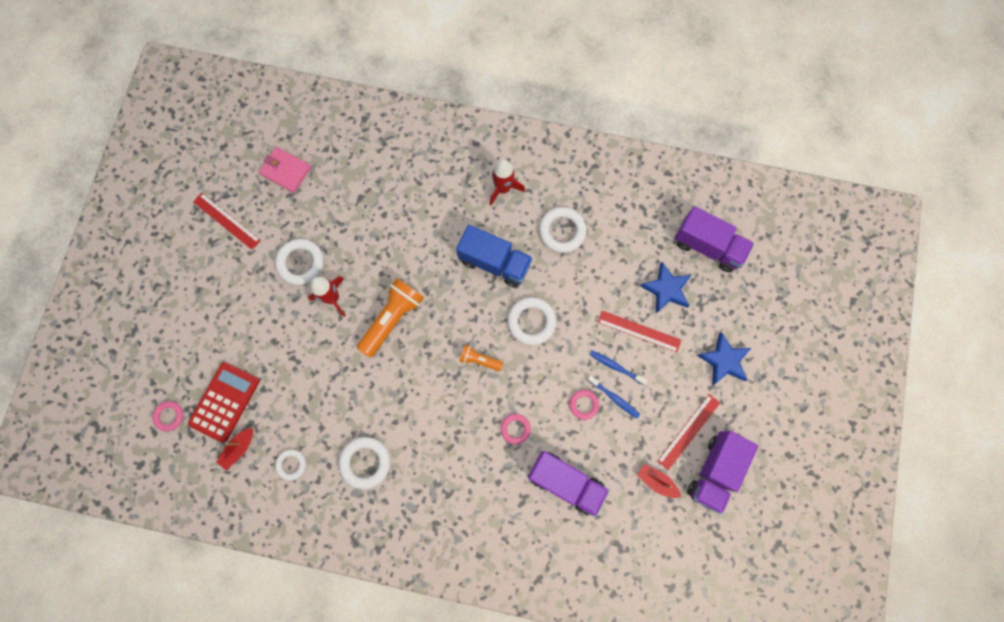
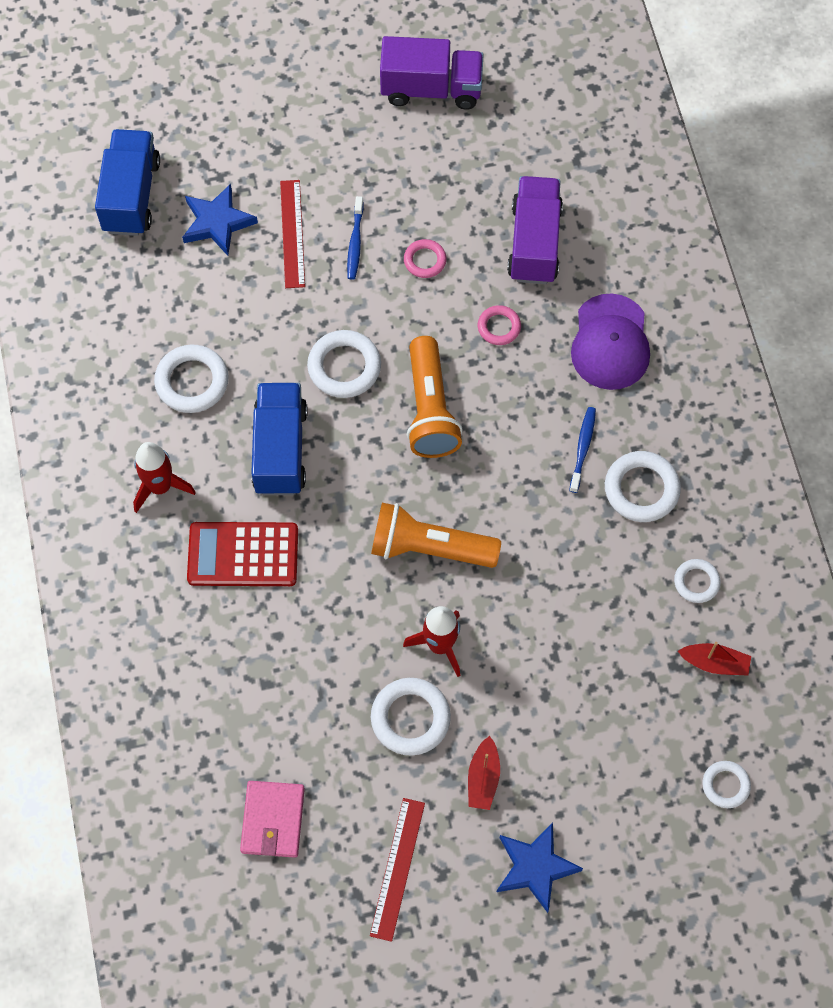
camera: 115 degrees left, 10 degrees down
(169, 416) = (725, 785): pink ring -> white ring
(225, 402) = (664, 717): red calculator -> red calculator (243, 554)
(472, 495) = (610, 342): none -> purple cap
(479, 360) = (430, 409): orange flashlight -> orange flashlight, size x1.89
(614, 398) = (397, 229): blue toothbrush -> blue toothbrush (582, 448)
(656, 481) = (478, 145): red boat -> red boat (483, 778)
(688, 431) = (397, 132): red ruler -> none
(707, 246) = (131, 196): purple truck -> blue truck
(724, 360) = (284, 125): blue star -> blue star (535, 867)

